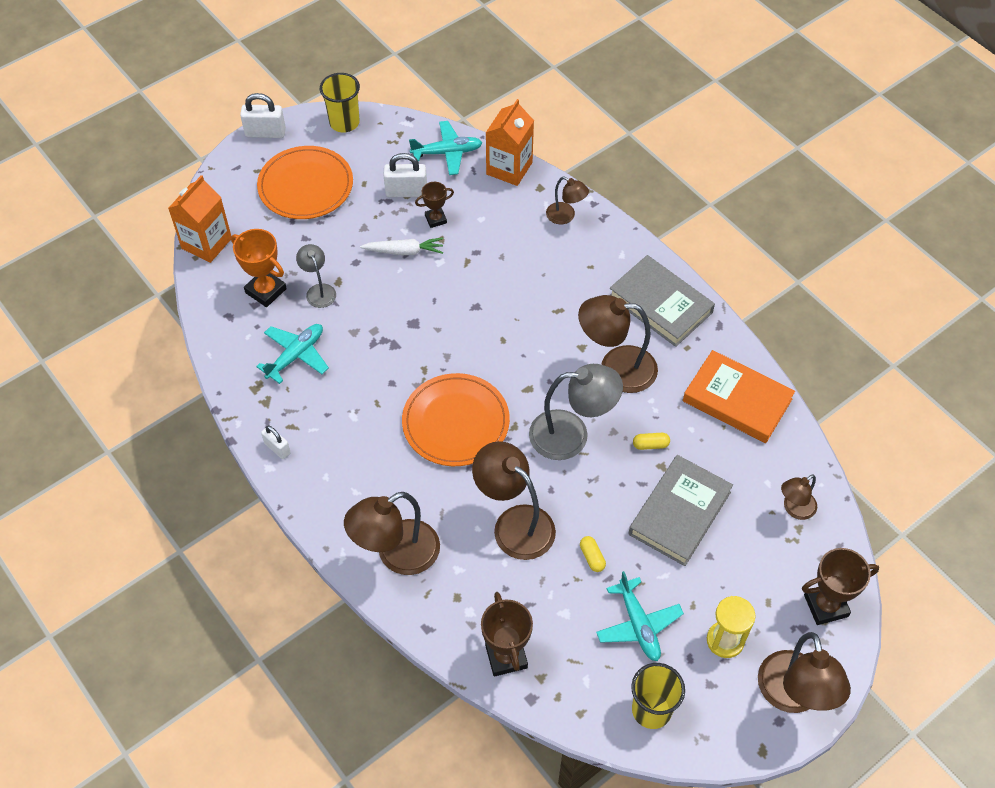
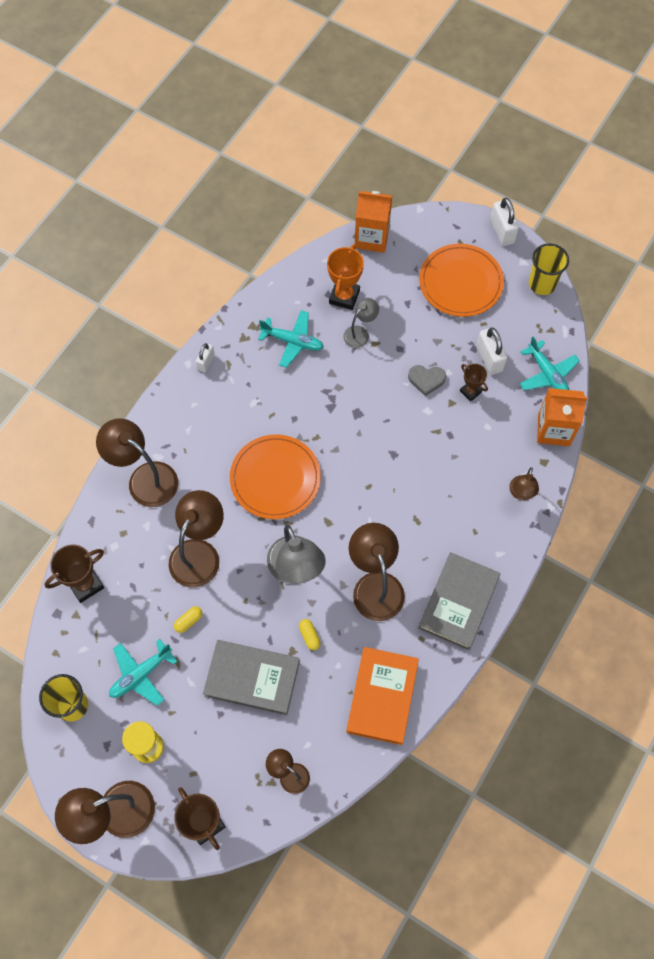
camera: 70 degrees right, 10 degrees up
(404, 251) = (426, 380): white carrot -> grey heart

